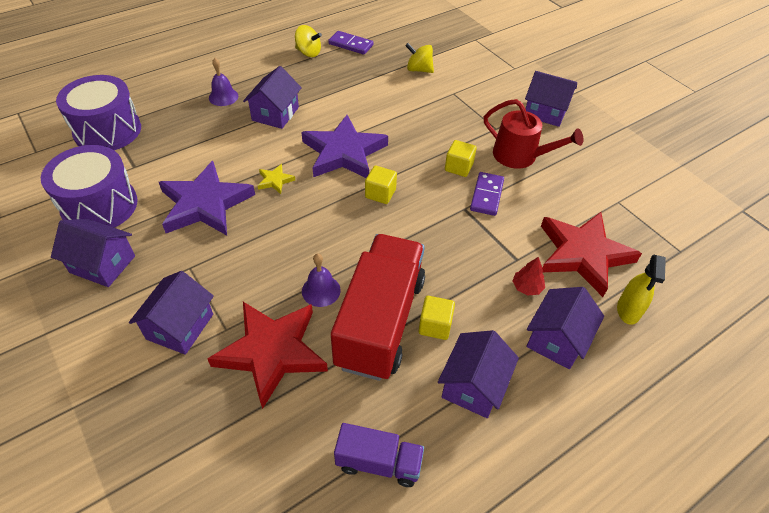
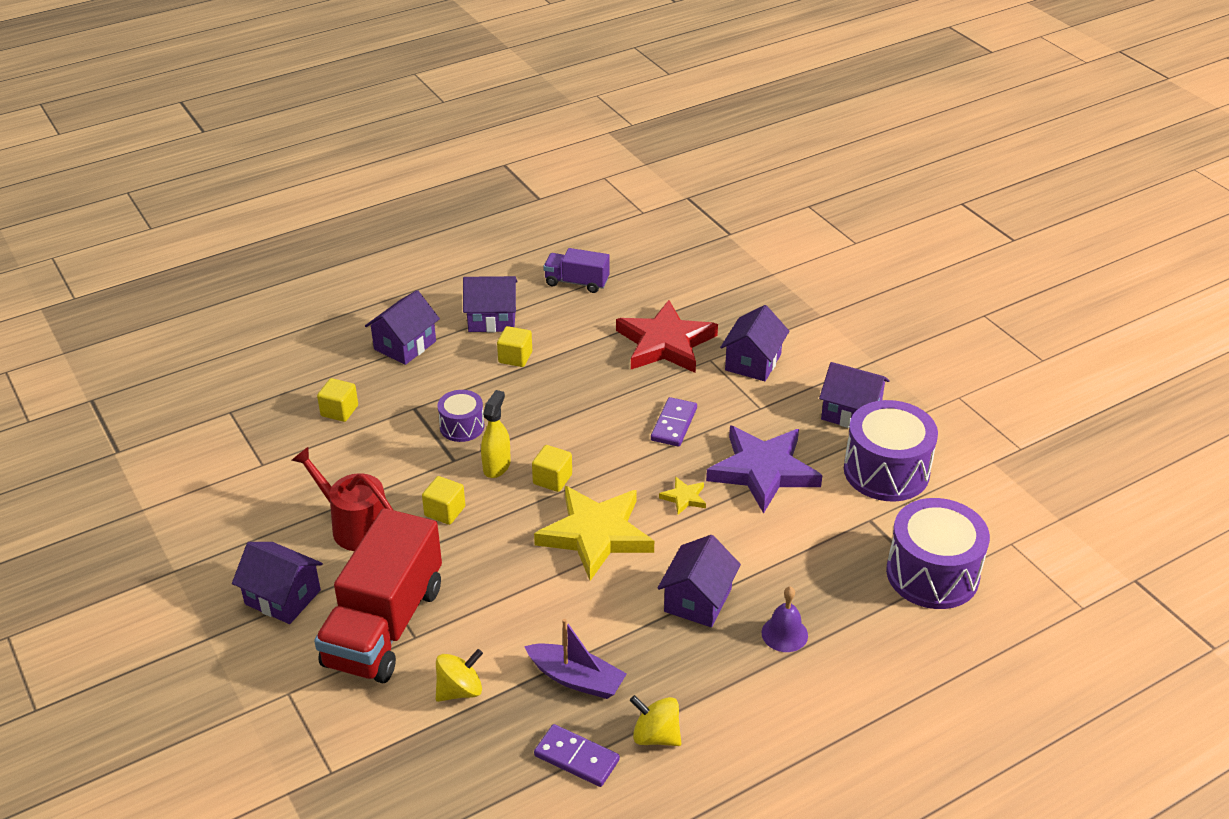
camera: 175 degrees left, 10 degrees down
(321, 290) = (623, 386): purple bell -> none
(344, 152) = (596, 535): purple star -> yellow star
(353, 75) = (576, 679): none -> purple boat
(380, 322) = (566, 361): red truck -> red truck (384, 626)
(419, 70) = (460, 690): yellow spinning top -> yellow spinning top turned 60 degrees counterclockwise
(467, 240) = (462, 426): none -> purple drum
(473, 385) = (492, 319): purple house -> purple house turned 60 degrees clockwise
(486, 195) = (421, 475): purple domino -> purple domino (674, 424)
(527, 287) = (414, 384): red tree -> none
(583, 254) = (339, 411): red star -> yellow cube
(628, 310) = (324, 364): yellow spray bottle -> yellow spray bottle (497, 466)

